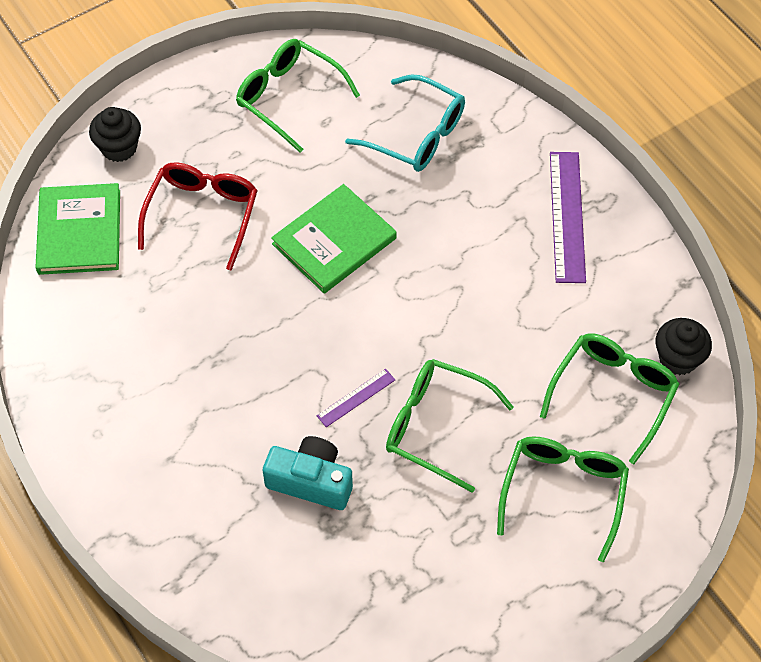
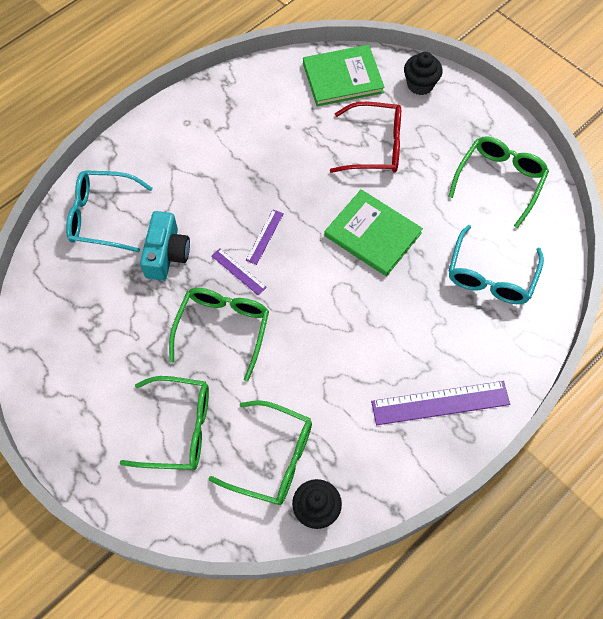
camera: 80 degrees right, 5 degrees up
(230, 560) = (102, 216): none -> turquoise glasses
(310, 360) = (264, 236): none -> purple ruler

